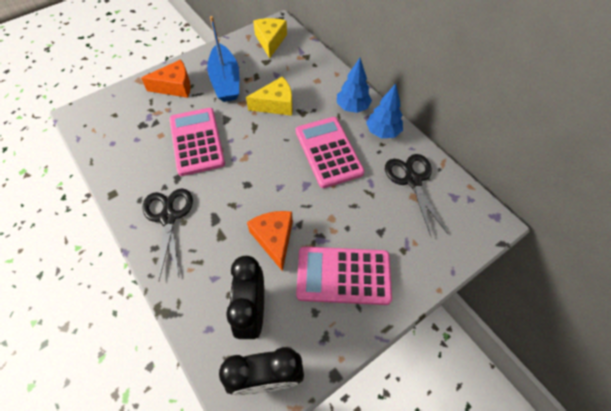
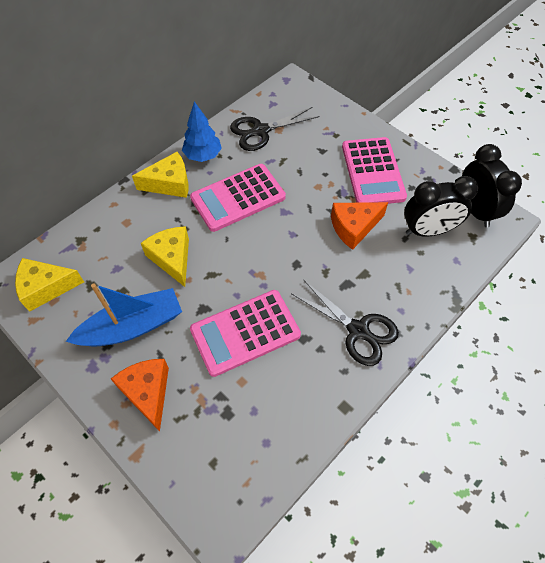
camera: 100 degrees left, 0 degrees up
(168, 217) = (358, 330): black scissors -> black scissors turned 120 degrees counterclockwise
(352, 107) = (169, 183): blue tree -> yellow cheese

